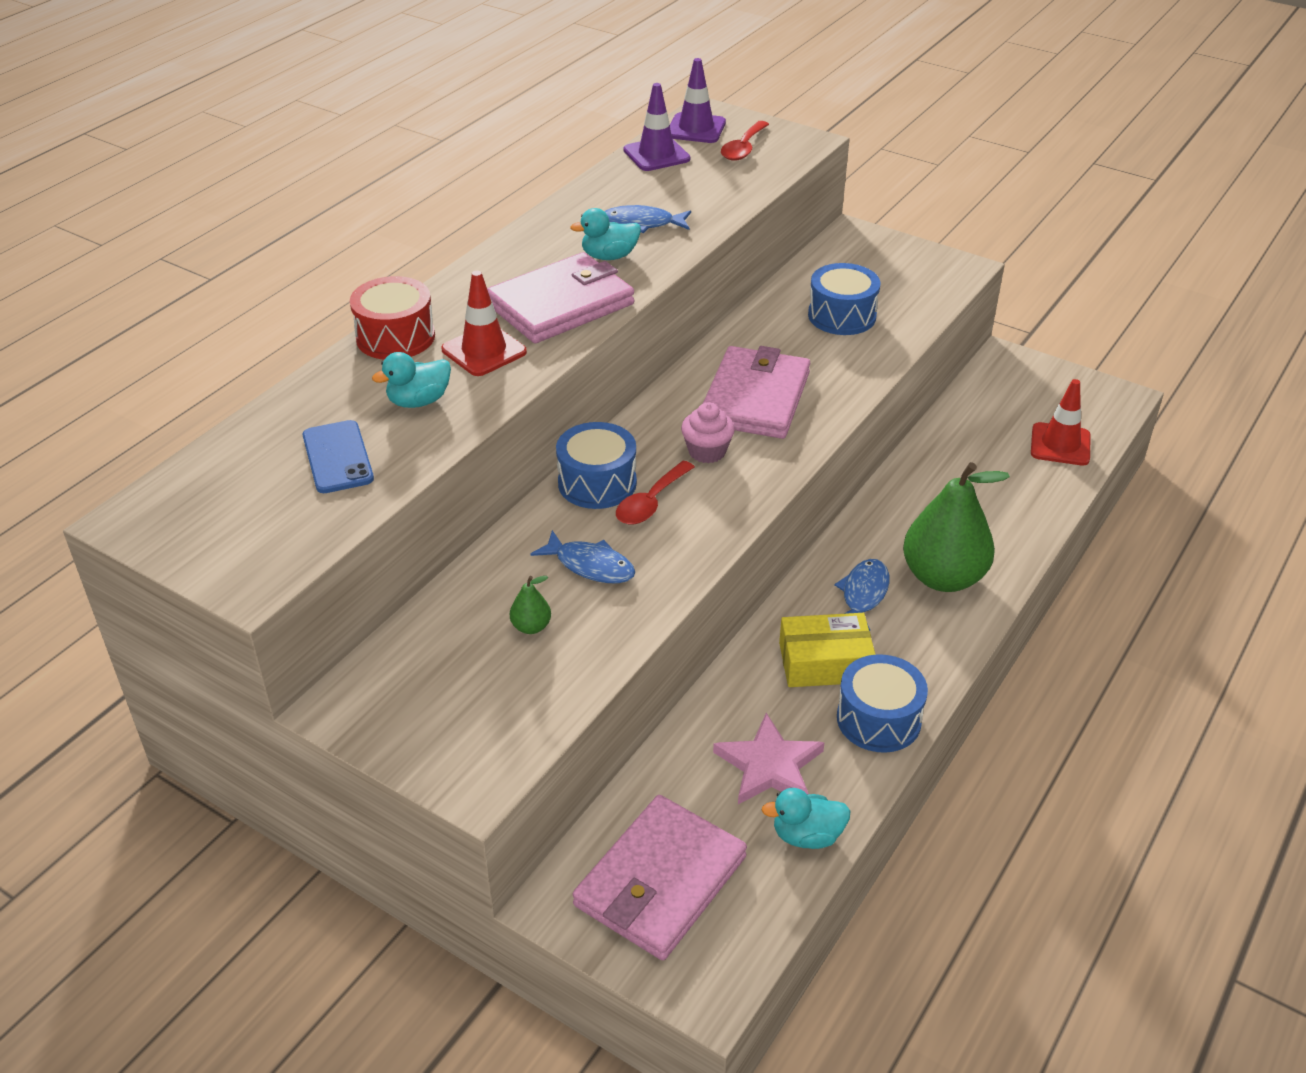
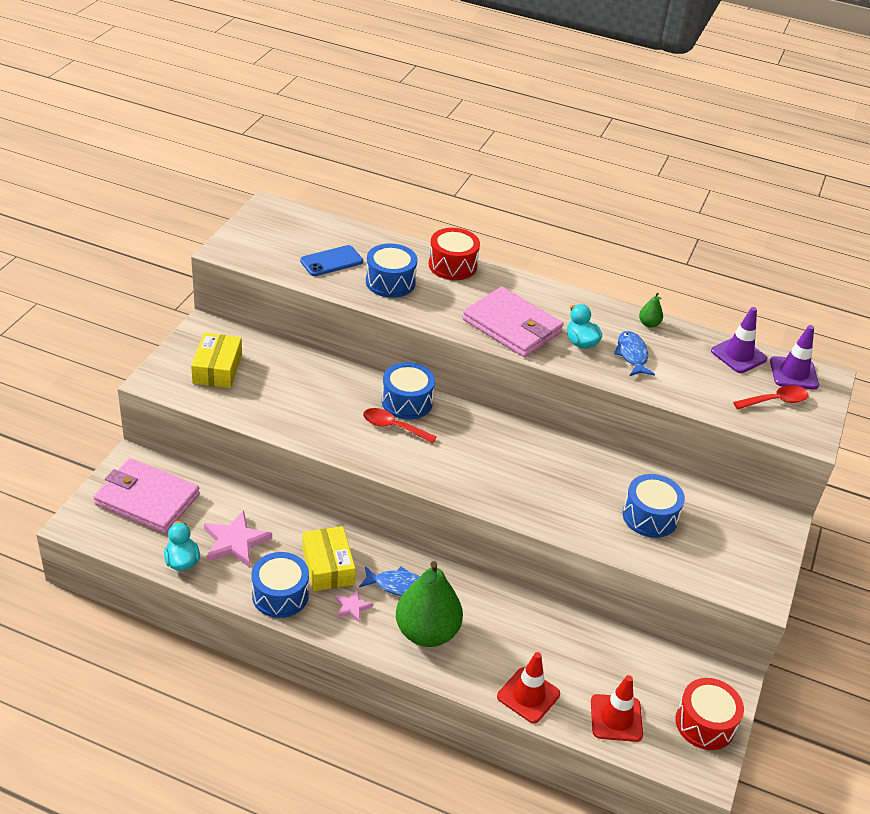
camera: 75 degrees right, 0 degrees up
(419, 401) = (390, 282): turquoise duck -> blue drum
(465, 693) = (217, 369): none -> yellow box
(484, 351) = (449, 300): red traffic cone -> red traffic cone (528, 695)
(531, 627) = (272, 387): green pear -> green pear (649, 324)
(590, 565) = (328, 406): blue fish -> none
(707, 451) = (453, 450): pink cupcake -> none
(743, 148) = (776, 401): red spoon -> red spoon turned 150 degrees clockwise
(755, 398) = (522, 471): pink wallet -> none
(901, 644) = (352, 607): none -> pink star
(1060, 385) = (705, 723): none -> red drum

